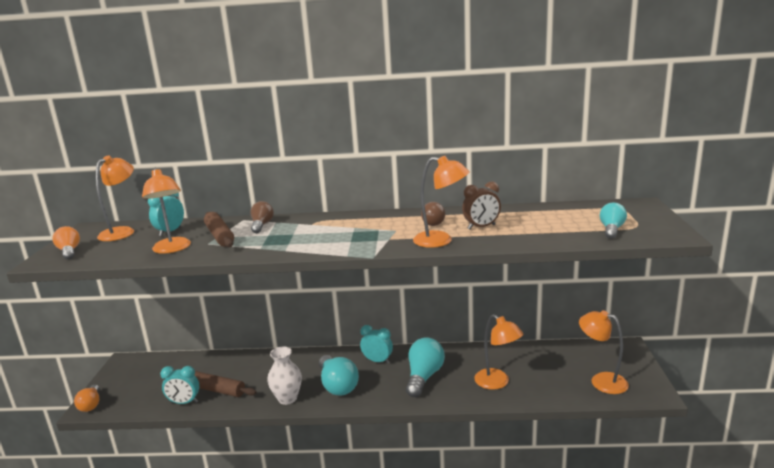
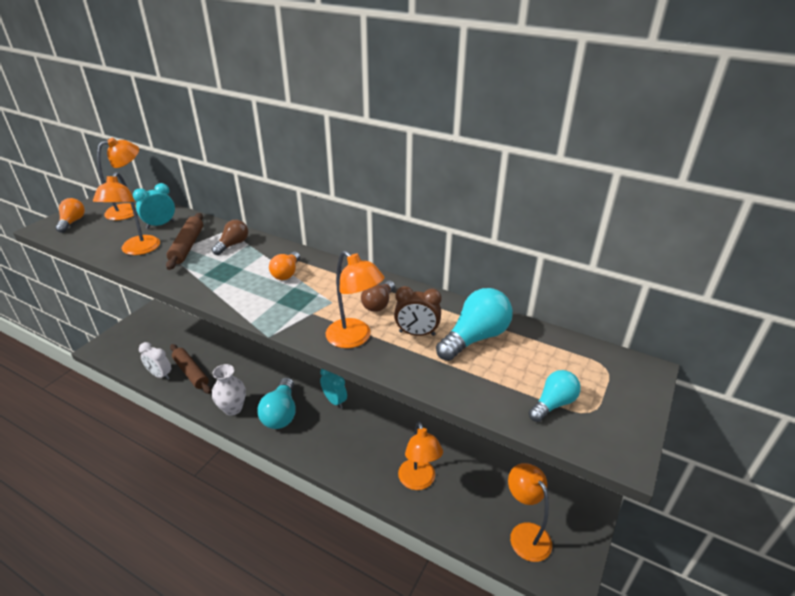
camera: 25 degrees right, 15 degrees up
(91, 404) = (102, 346): orange light bulb -> orange light bulb (286, 273)
(184, 402) = (160, 375): turquoise clock -> white clock
(424, 377) = (358, 440): turquoise light bulb -> turquoise light bulb (475, 338)

